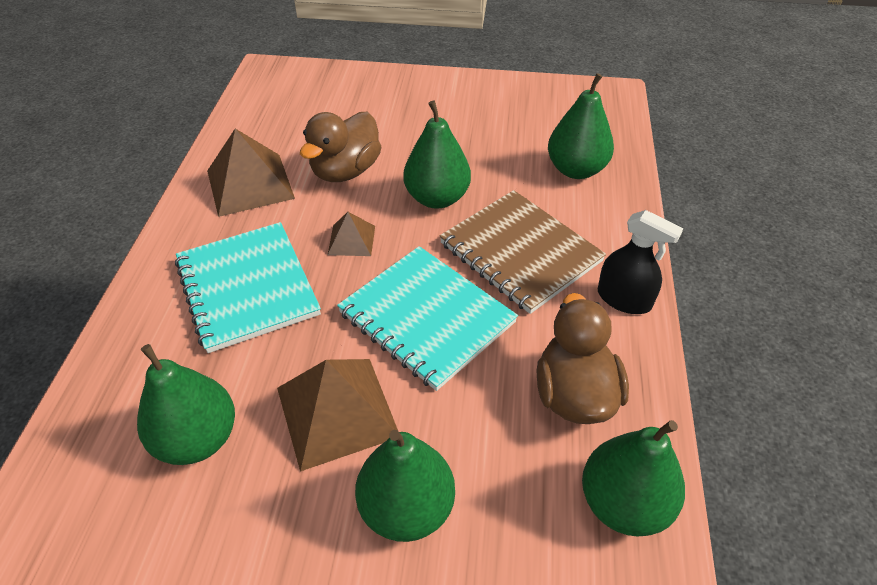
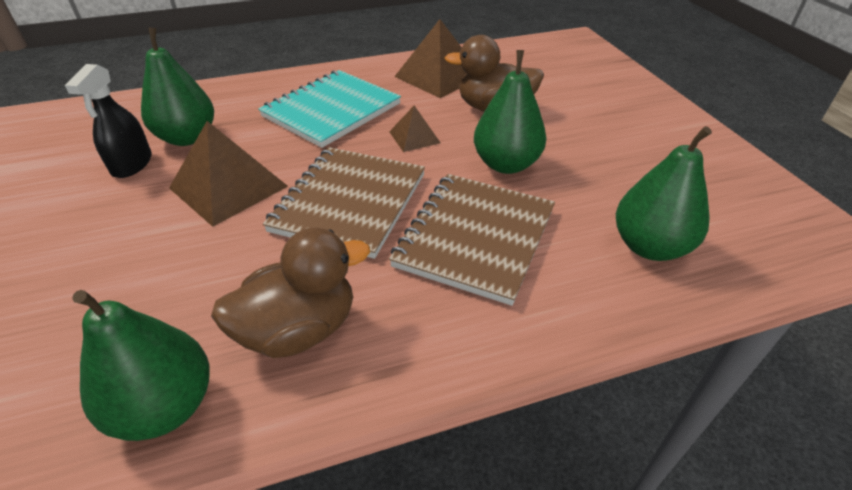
camera: 65 degrees right, 5 degrees down
(406, 508) = (142, 251): green pear -> none
(426, 318) = (349, 202): turquoise notebook -> brown notebook
(624, 299) = (463, 341): black spray bottle -> black spray bottle (132, 164)

